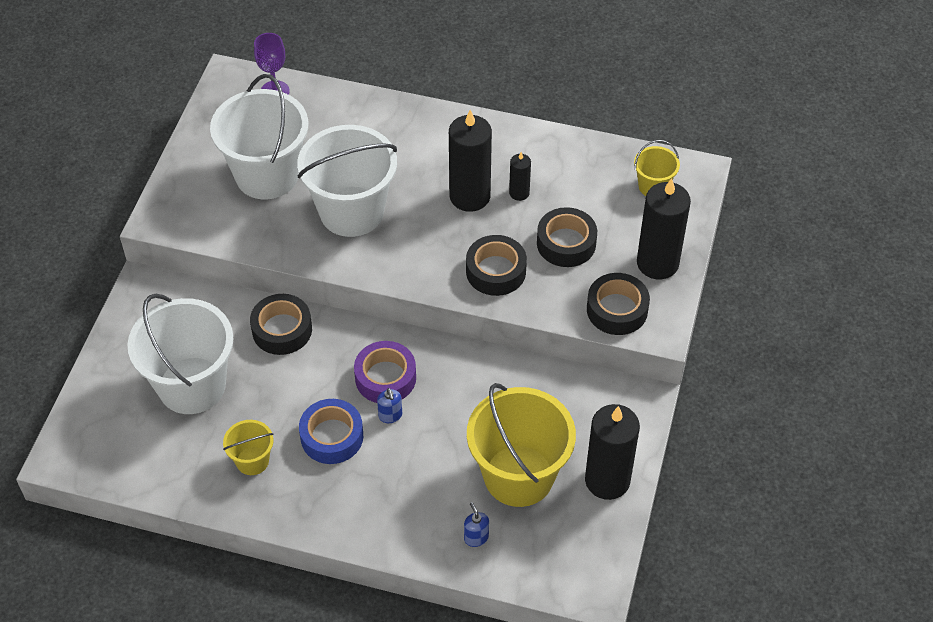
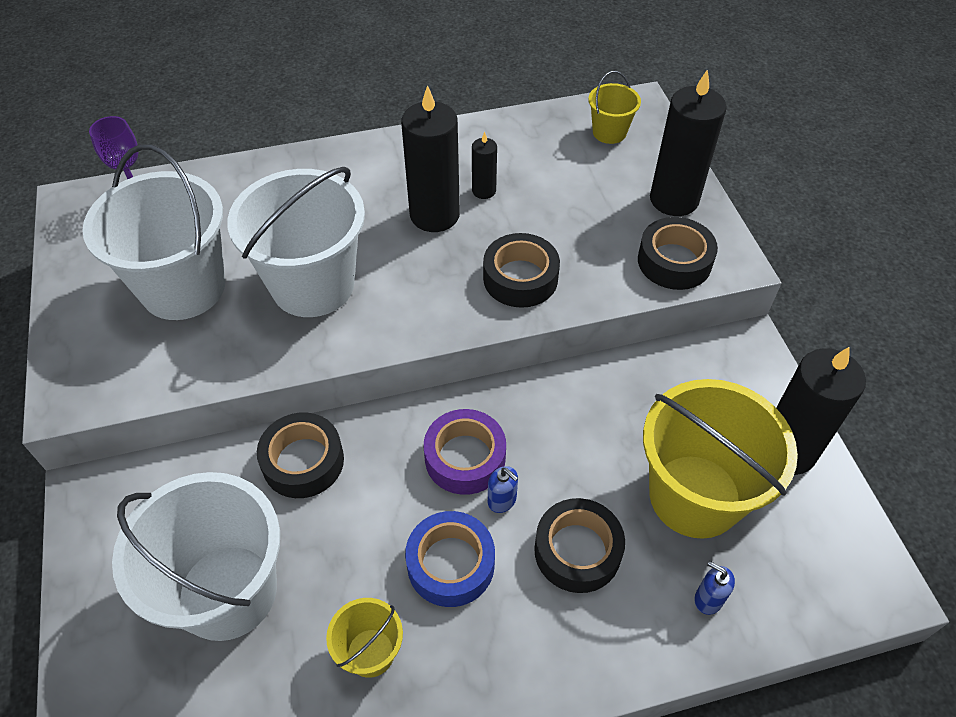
camera: 30 degrees left, 0 degrees up
(566, 243) = (570, 219): black tape -> black tape (577, 551)

